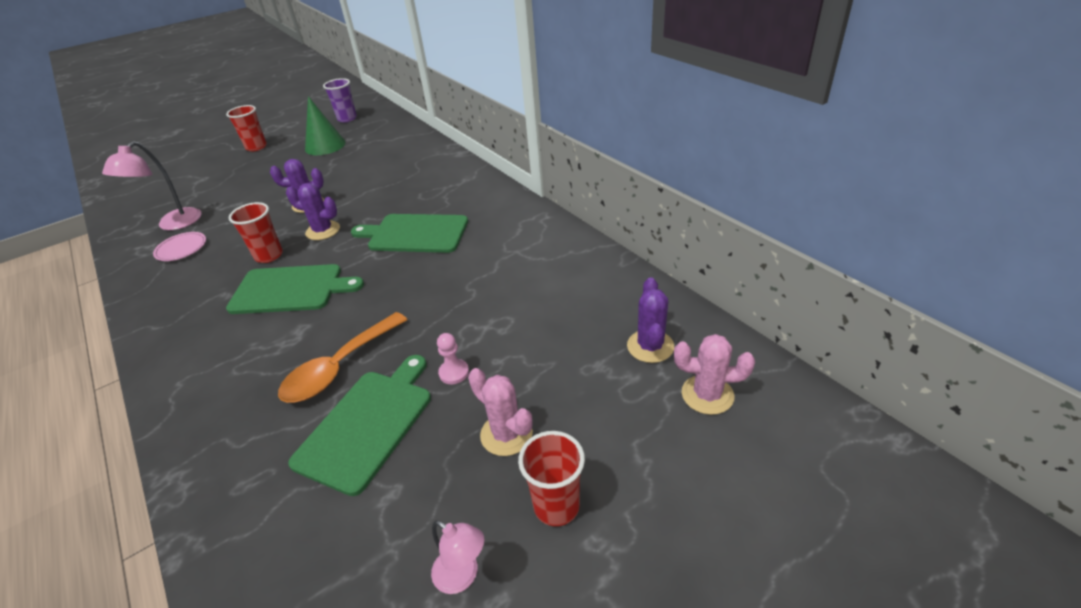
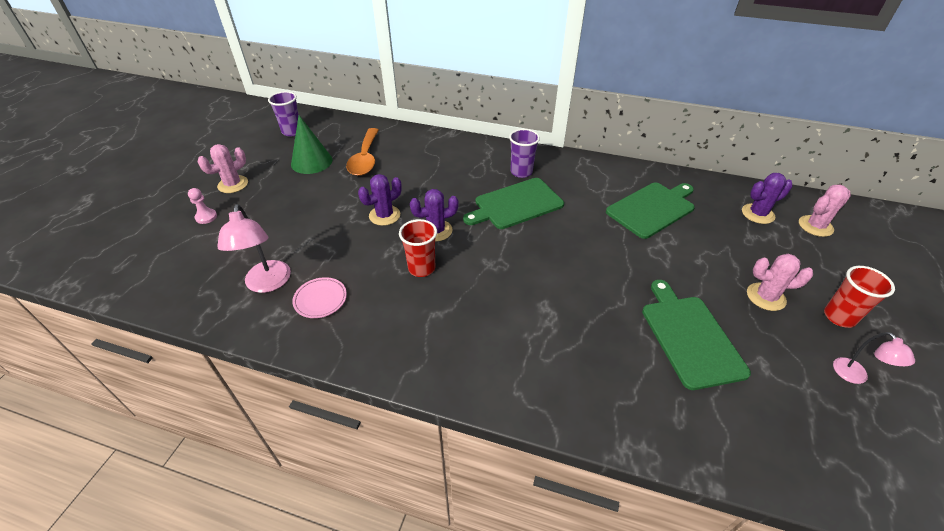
camera: 40 degrees left, 5 degrees up
(256, 147) = (233, 184): red cup -> pink cactus
(291, 289) = (487, 283): green cutting board -> green cutting board (652, 208)
(339, 367) = (615, 315): orange spoon -> orange spoon (365, 159)
(454, 372) = (687, 280): pink pawn -> pink pawn (206, 217)
(463, 576) = (855, 376): pink lamp -> pink lamp turned 75 degrees clockwise
(465, 207) = (521, 172): none -> purple cup
(650, 346) = (757, 214): purple cactus -> purple cactus turned 75 degrees counterclockwise

